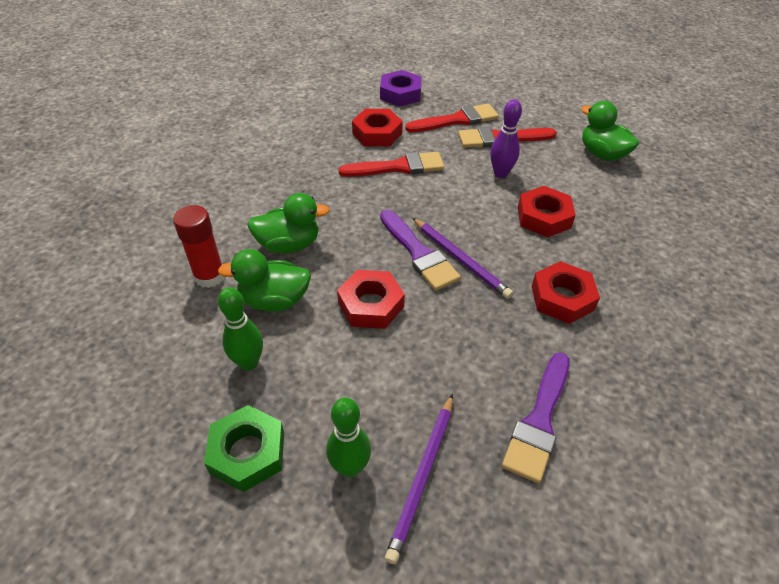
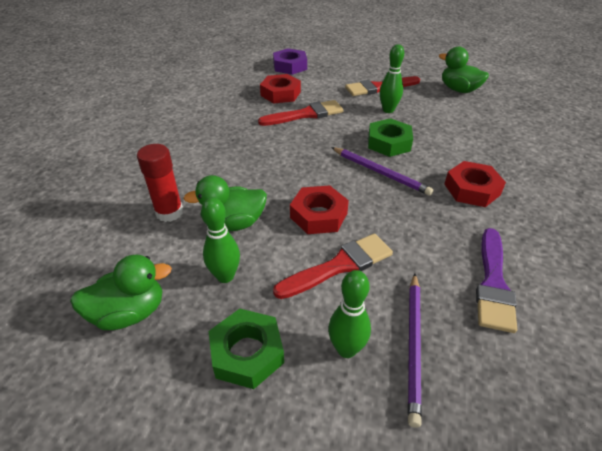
camera: 10 degrees left, 5 degrees down
(289, 245) = (233, 179): green duck -> green duck (129, 313)
(419, 253) = (345, 172): purple brush -> none
(456, 120) = (340, 79): red brush -> red brush (339, 266)
(485, 220) = (389, 143): none -> green nut
(500, 173) = (388, 110): purple bowling pin -> green bowling pin
(543, 217) = (433, 136): red nut -> none

